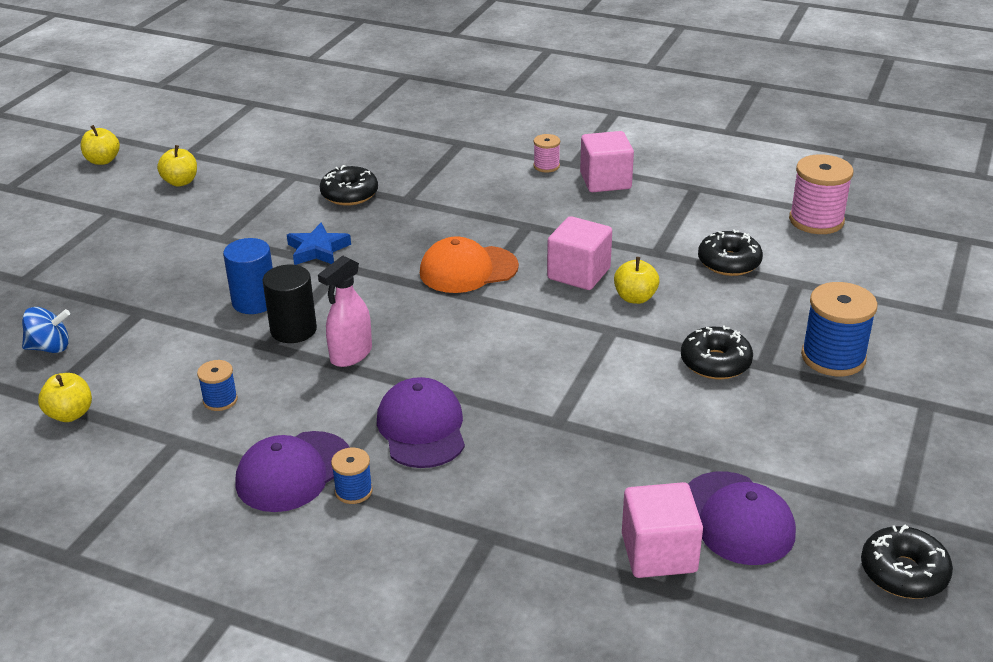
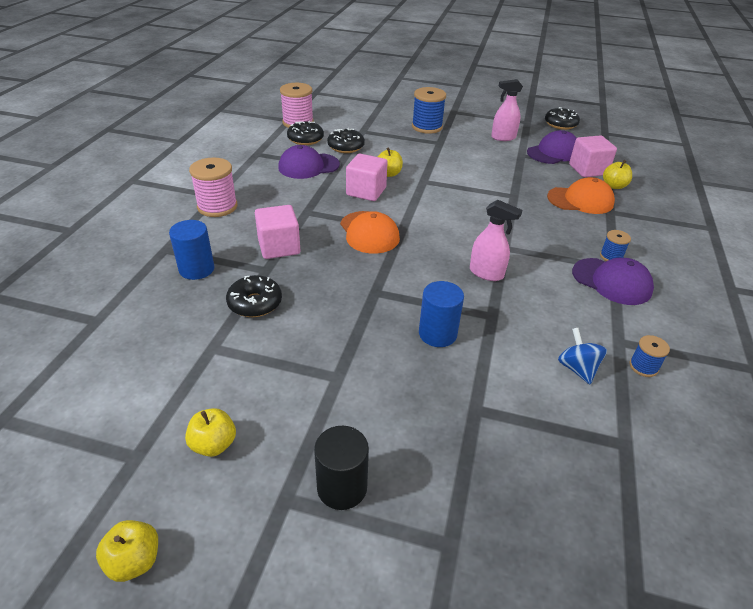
camera: 100 degrees left, 5 degrees up
(50, 347) = (555, 465): blue spinning top -> blue spinning top (577, 368)
(70, 414) = (631, 415): yellow apple -> yellow apple (614, 186)
(220, 400) = (565, 328): blue spool -> blue spool (643, 367)
(293, 330) = (468, 305): black cylinder -> black cylinder (342, 487)
(318, 250) = (352, 309): blue star -> none
(419, 161) = (196, 269): none -> blue cylinder
(422, 428) = (544, 238): purple cap -> purple cap (308, 166)
(533, 504) = (580, 200): none -> orange cap
(546, 166) = (217, 207): pink spool -> pink spool, size x1.90
(605, 181) = (244, 183): pink cube -> pink cube (279, 247)
(715, 363) = (443, 153): black donut -> black donut (305, 139)
(802, 455) = (503, 137): none -> pink spray bottle

